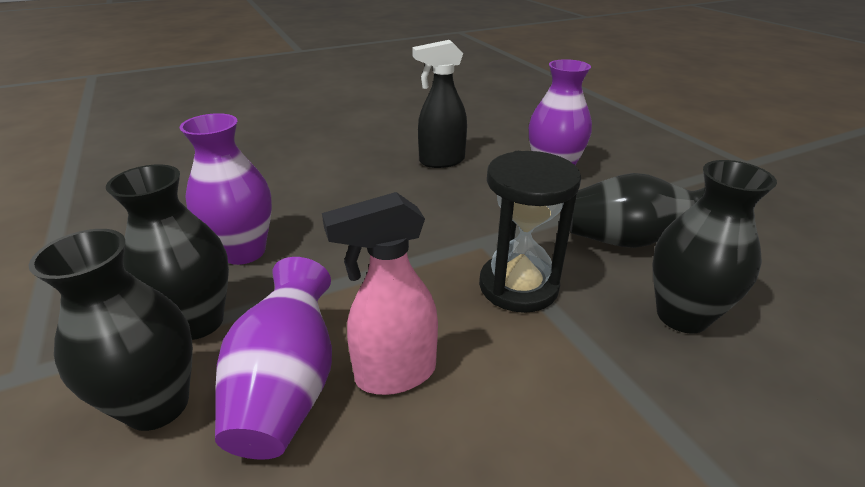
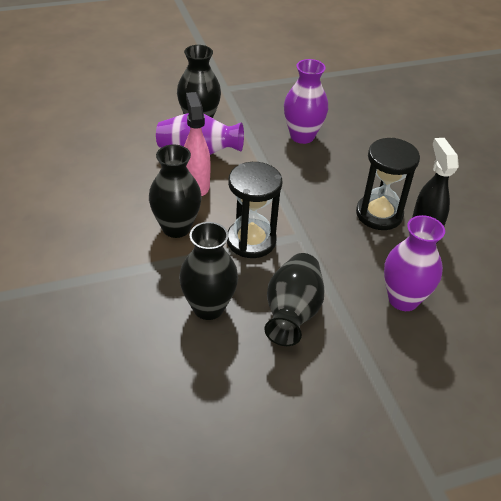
camera: 95 degrees right, 10 degrees up
(198, 322) = (246, 126): black vase -> black vase (176, 228)
(421, 186) = (379, 214): none -> black hourglass

